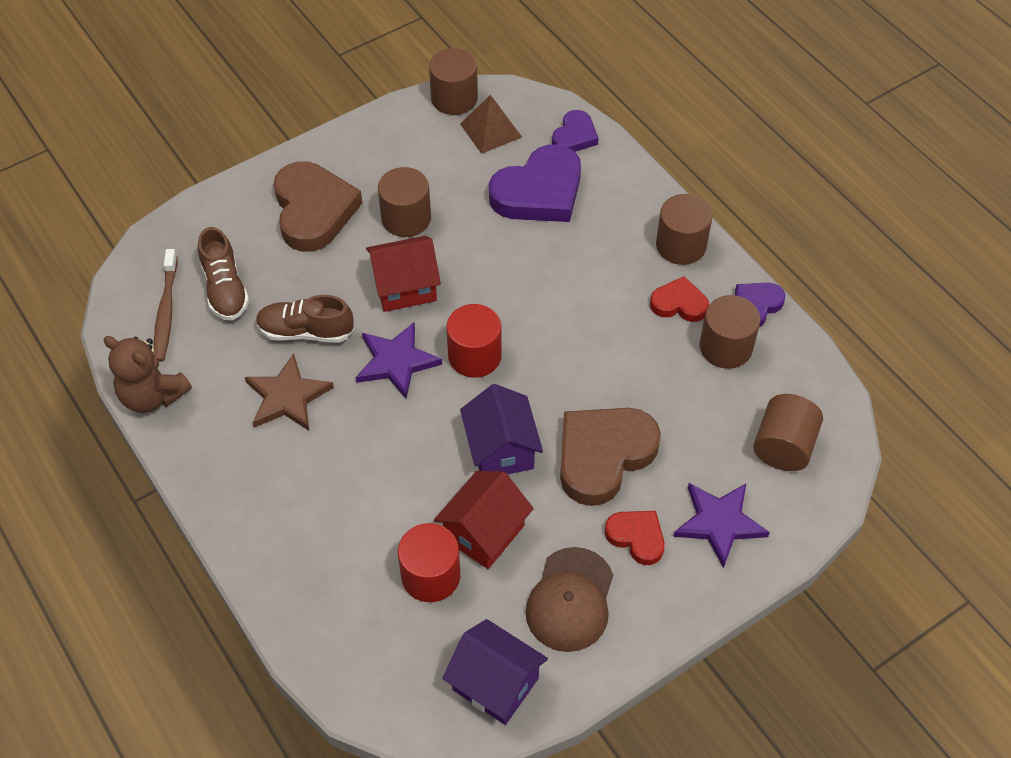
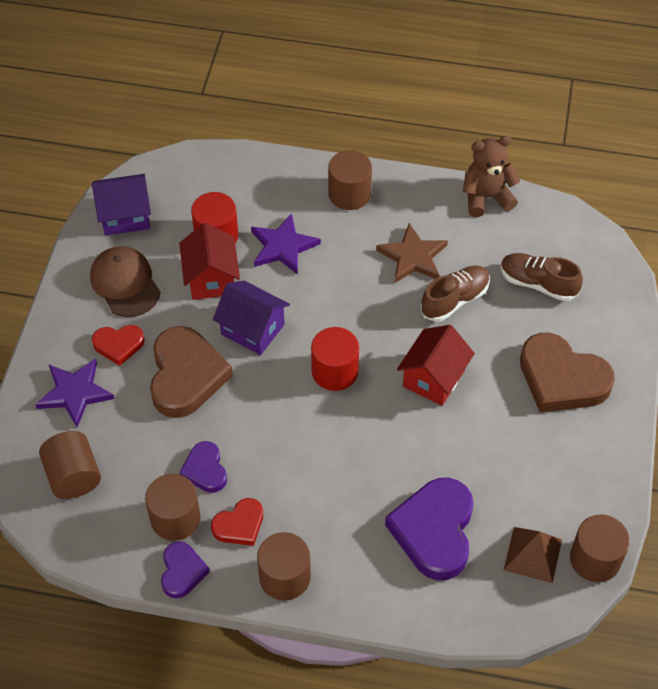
camera: 135 degrees right, 0 degrees up
(166, 311) = (550, 243): brown toothbrush -> none
(396, 362) = (377, 328): purple star -> purple star (283, 247)
(406, 218) = (496, 427): brown cylinder -> brown cylinder (349, 194)
(574, 136) = (467, 608): purple heart -> purple heart (205, 470)

